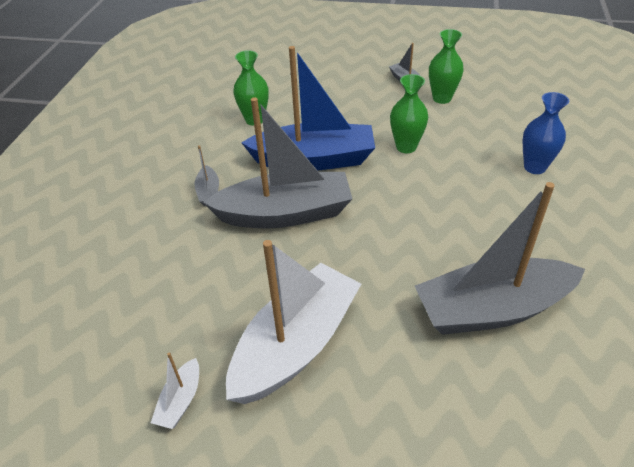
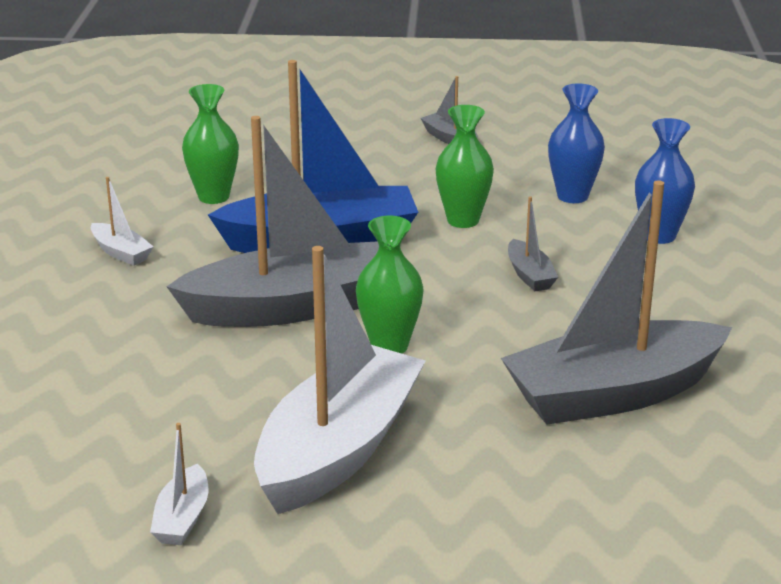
camera: 10 degrees left, 15 degrees down
(190, 161) = (121, 252): none -> white boat
(208, 192) = (161, 288): grey boat -> grey boat (529, 275)
(442, 98) = (509, 159): green vase -> green vase (389, 346)
(479, 131) = (572, 196): none -> blue vase

